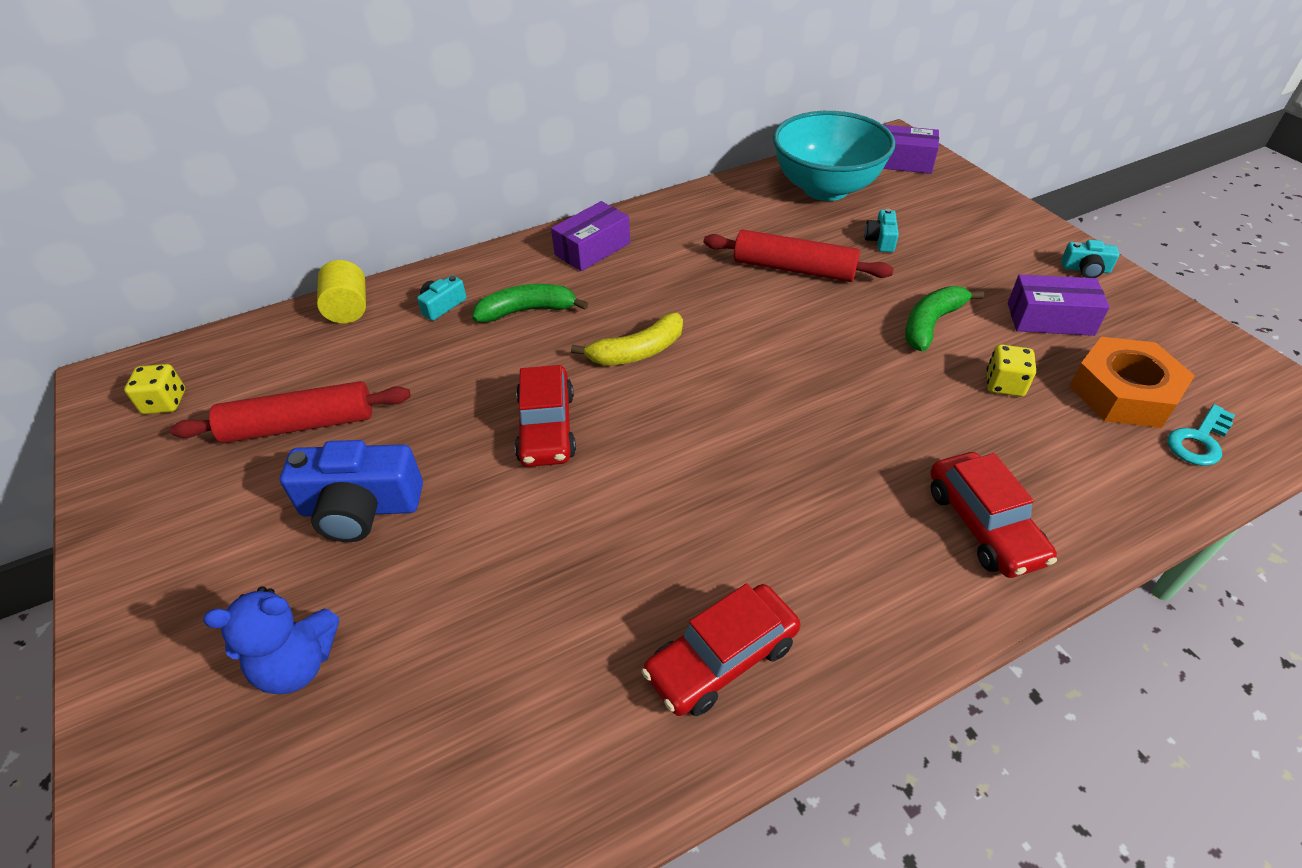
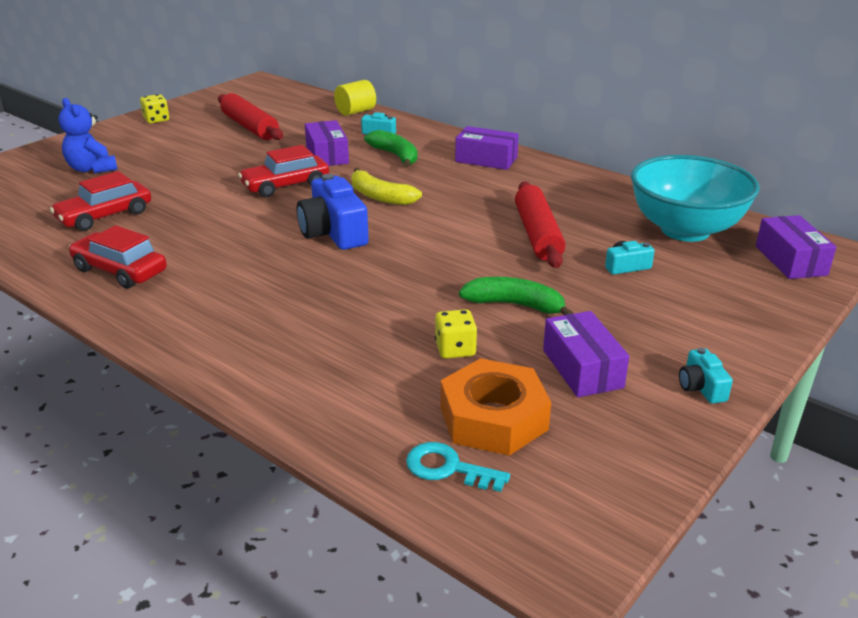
camera: 65 degrees right, 15 degrees down
(165, 402) = (249, 96): yellow dice -> yellow dice (156, 120)
(361, 508) = (196, 156): blue camera -> blue camera (333, 232)
(476, 368) = (327, 155): none -> purple box
(983, 525) = (272, 352): red car -> red car (105, 216)

